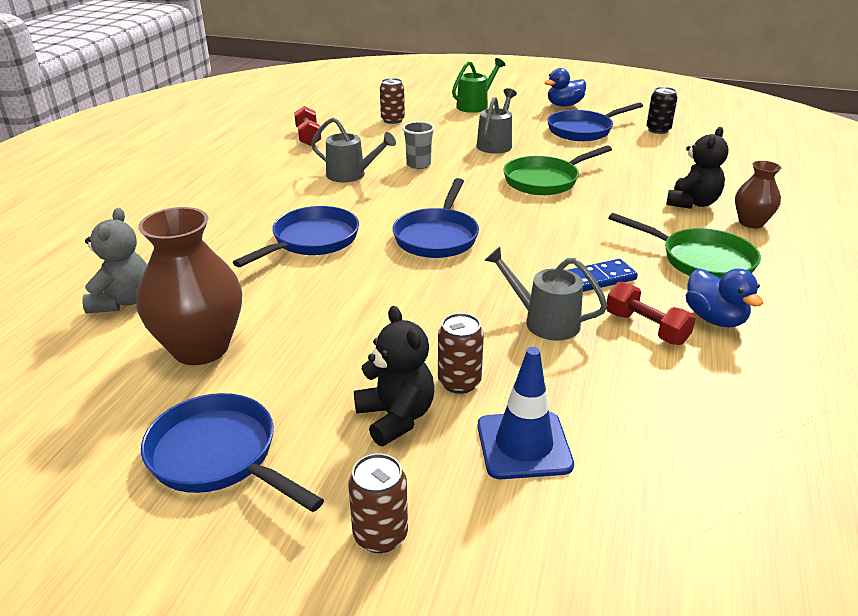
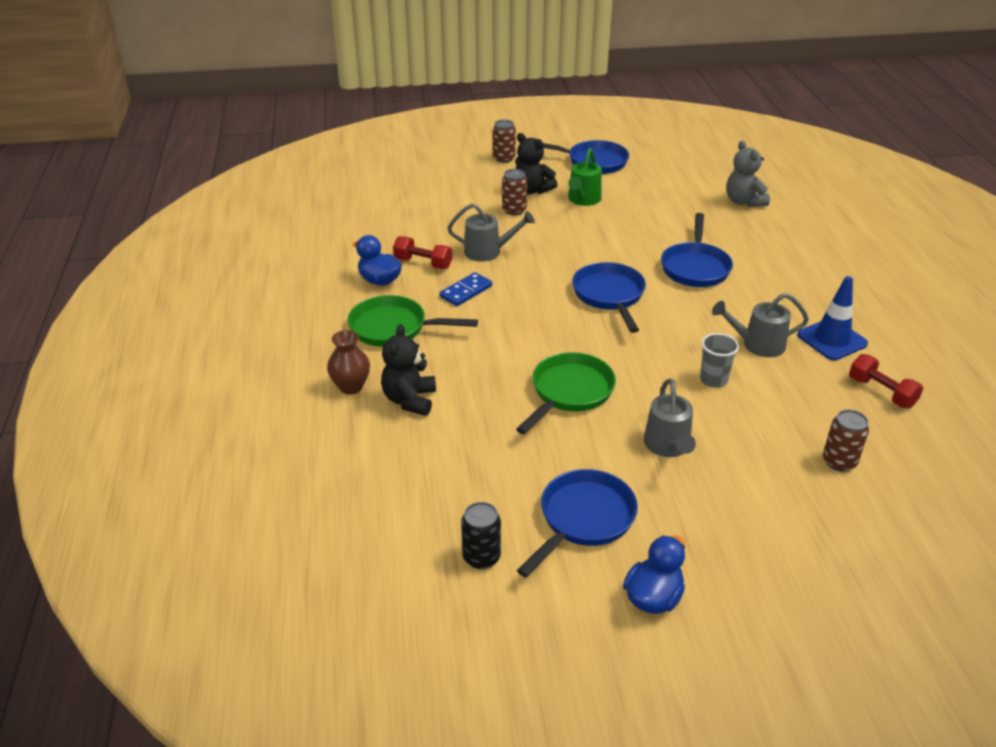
camera: 155 degrees right, 5 degrees up
(200, 348) = (663, 192): brown vase -> none
(475, 105) = (779, 546): green watering can -> green watering can (583, 200)
(524, 445) = (465, 194): blue traffic cone -> blue traffic cone (832, 339)

